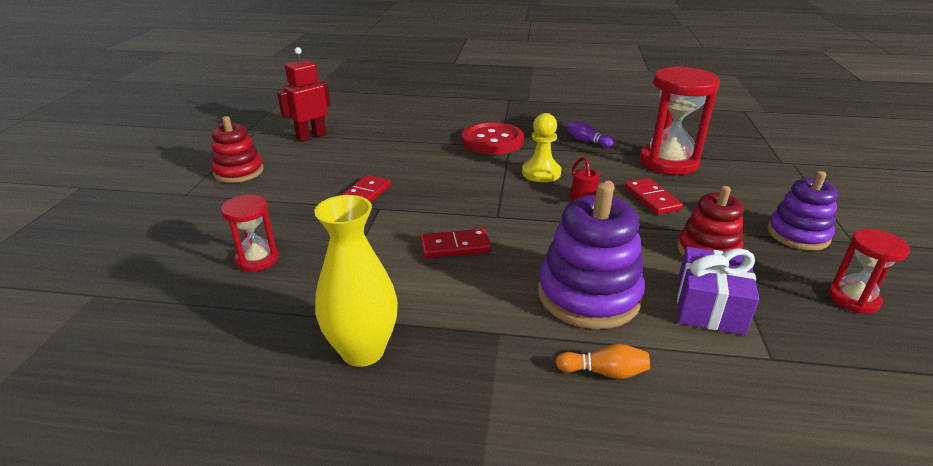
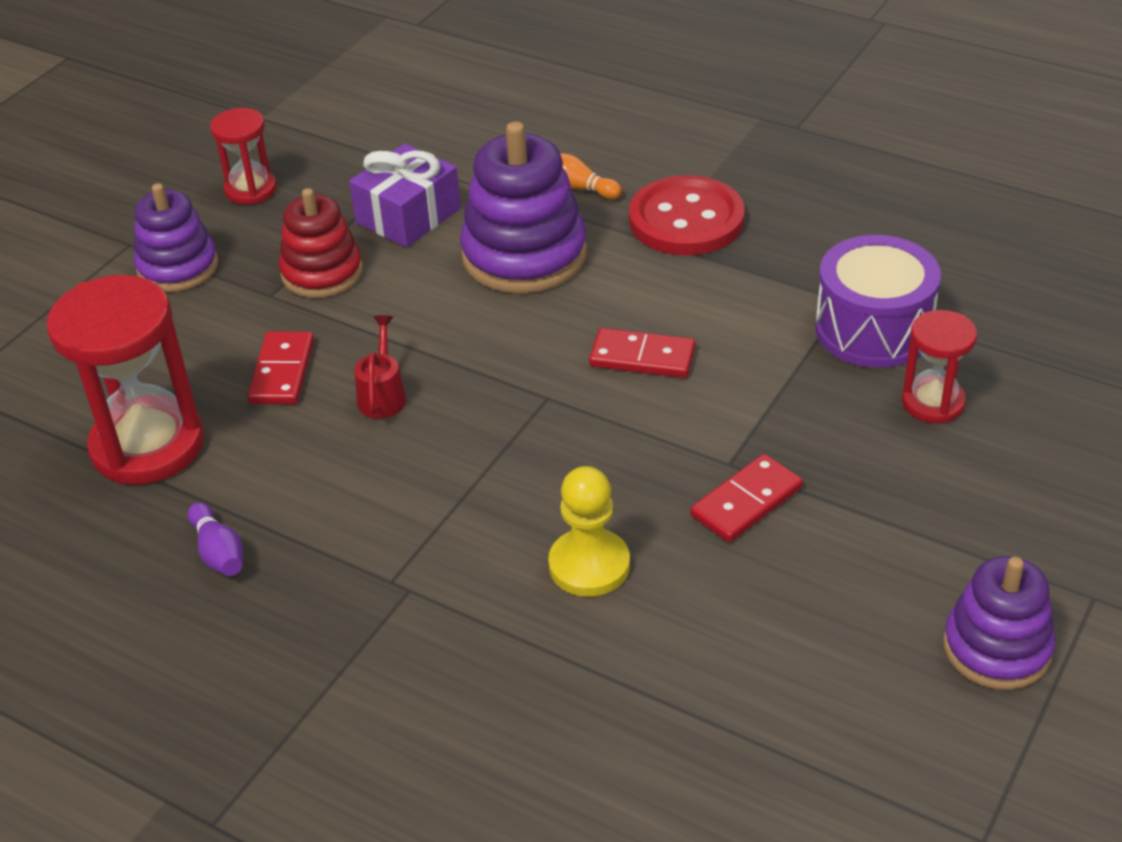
camera: 155 degrees left, 10 degrees up
(239, 172) = (997, 648): red stacking toy -> purple stacking toy
(299, 298) = (873, 329): none -> purple drum
(311, 136) = (828, 765): red robot -> none
(362, 351) = (806, 254): yellow vase -> none
(492, 141) = (410, 613): red button -> red button (686, 220)
(541, 173) = (397, 478): yellow pawn -> yellow pawn (589, 565)

